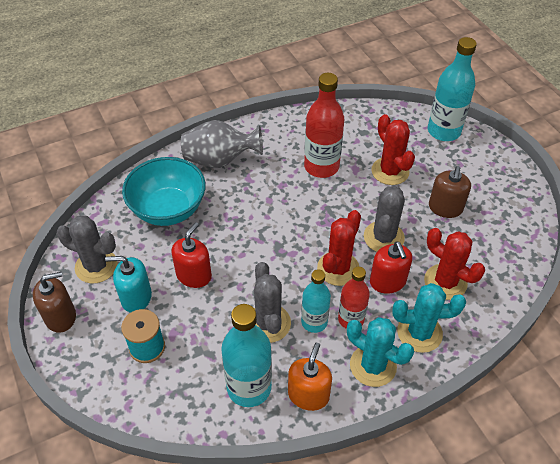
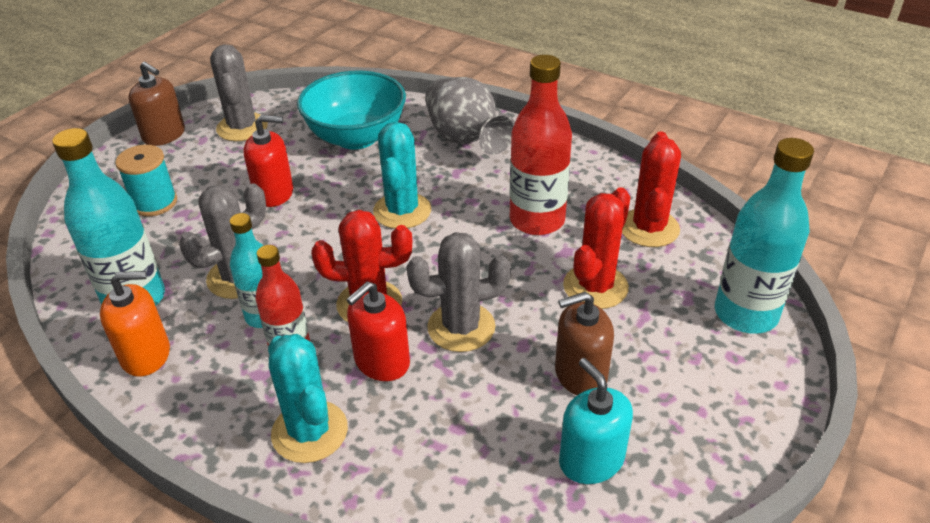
camera: 60 degrees right, 10 degrees down
(136, 297) = (217, 168): turquoise soap dispenser -> turquoise soap dispenser (591, 460)
(373, 365) = (223, 401): turquoise cactus -> turquoise cactus (402, 211)
(445, 282) = (427, 428): red cactus -> red cactus (649, 228)

